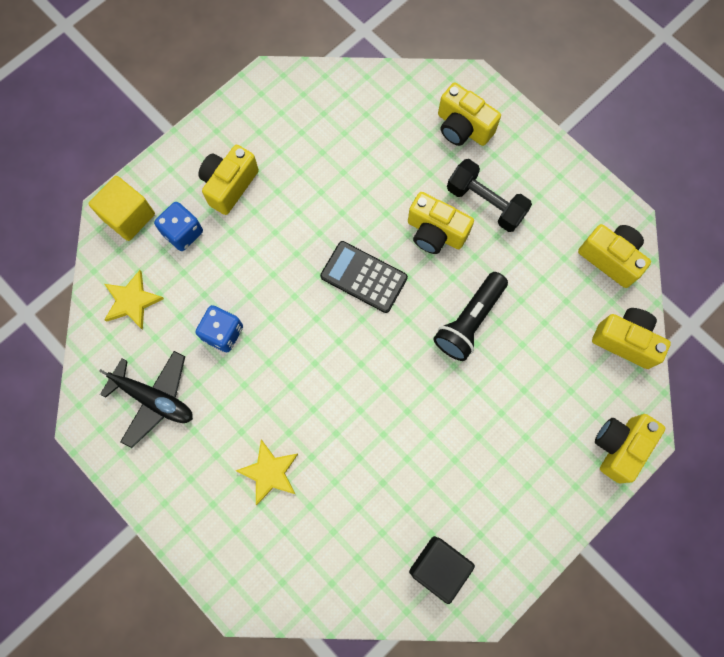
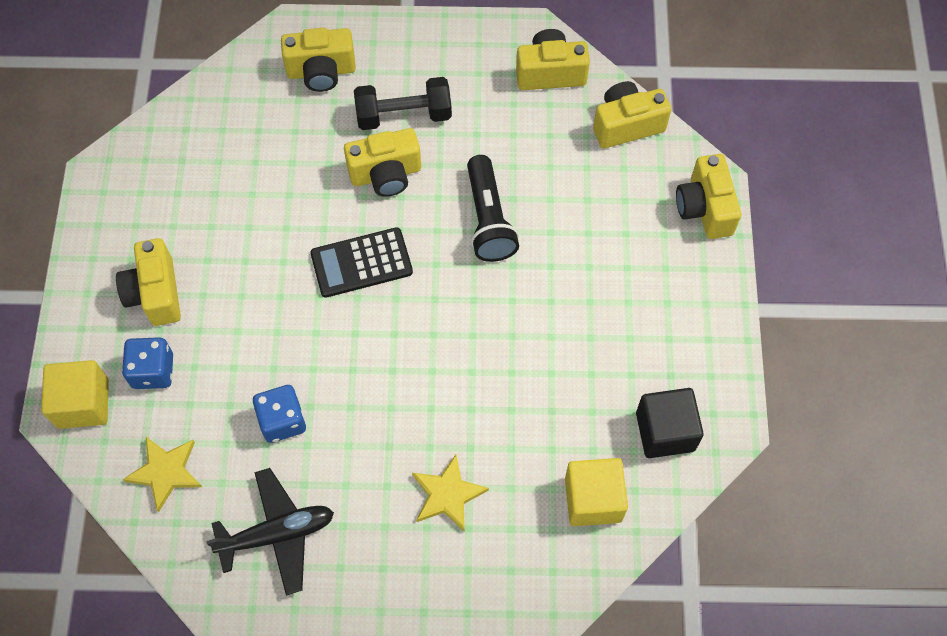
camera: 45 degrees left, 10 degrees down
(350, 563) = (593, 499): none -> yellow cube

